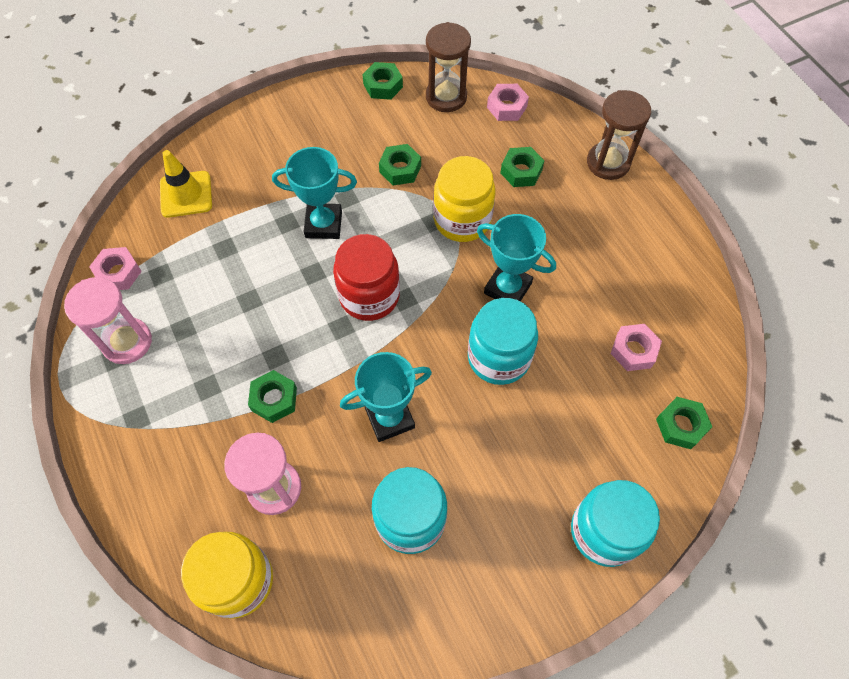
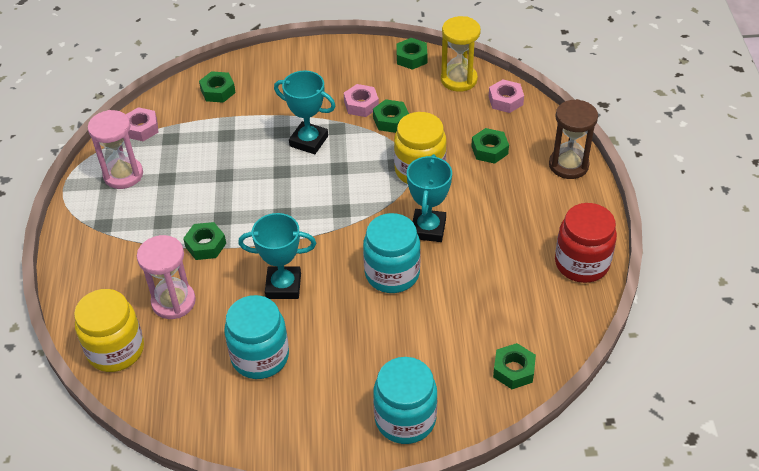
camera: 25 degrees right, 15 degrees down
(186, 194) = (218, 91): yellow traffic cone -> green nut
(369, 296) = (315, 200): red jar -> red jar (581, 263)
(446, 97) = (459, 79): brown hourglass -> yellow hourglass
(507, 288) = (428, 229): turquoise trophy -> turquoise trophy turned 45 degrees clockwise
(633, 350) = (506, 305): pink nut -> pink nut (361, 105)

